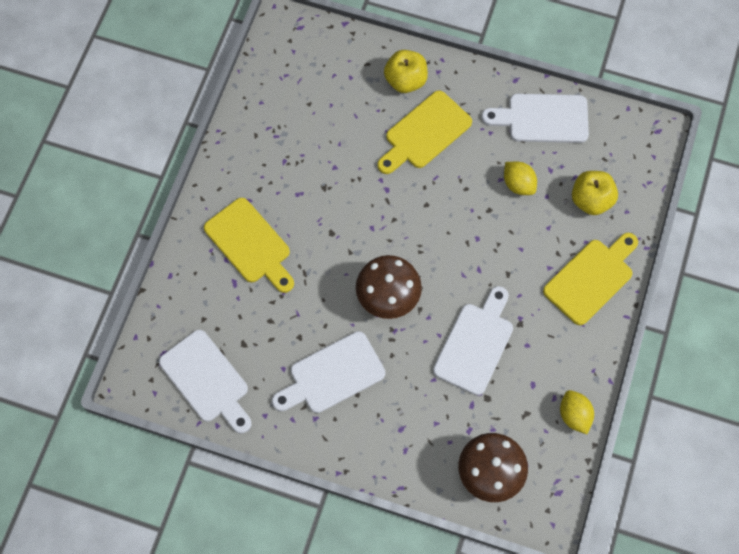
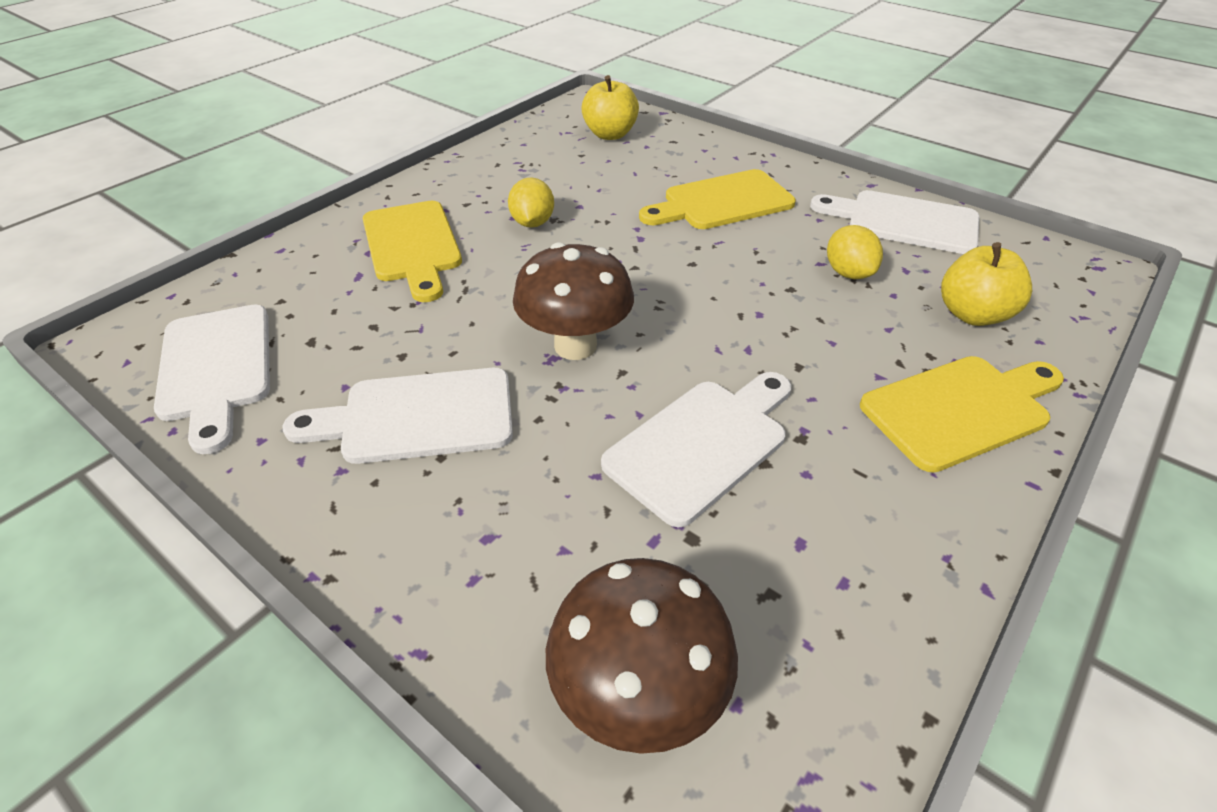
camera: 20 degrees right, 25 degrees down
(405, 80) = (716, 160): yellow apple -> yellow apple (610, 134)
(574, 415) = (886, 633): yellow lemon -> yellow lemon (532, 223)

